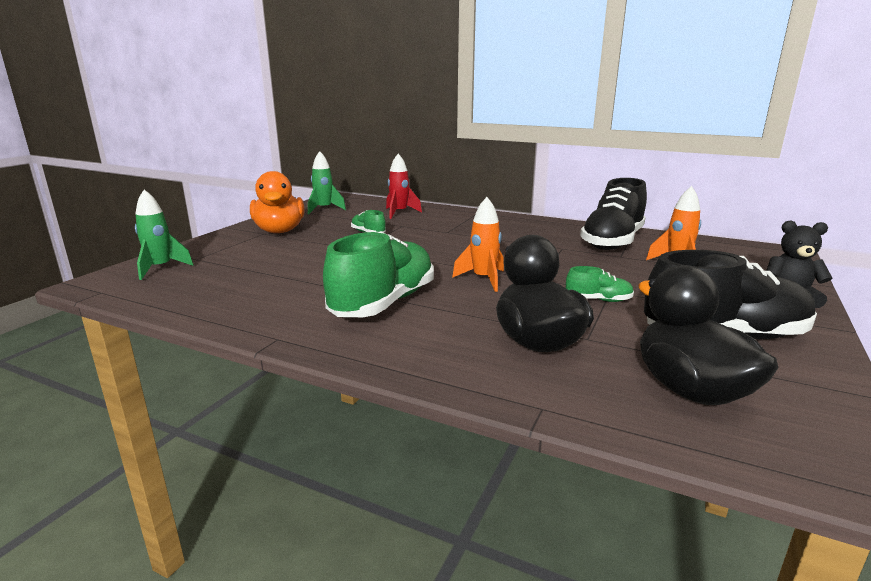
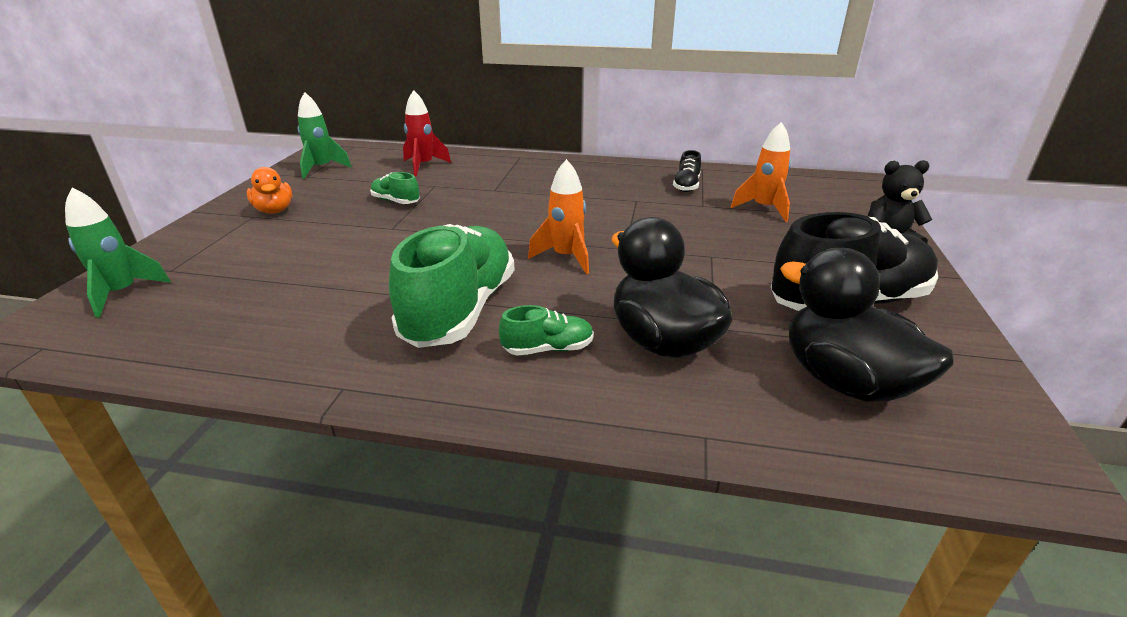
camera: 15 degrees left, 10 degrees up
(279, 231) = (274, 210): orange duck -> orange duck, size x0.59
(598, 300) = (704, 271): green shoe -> green shoe (548, 349)
(612, 242) = (686, 186): black shoe -> black shoe, size x0.45

